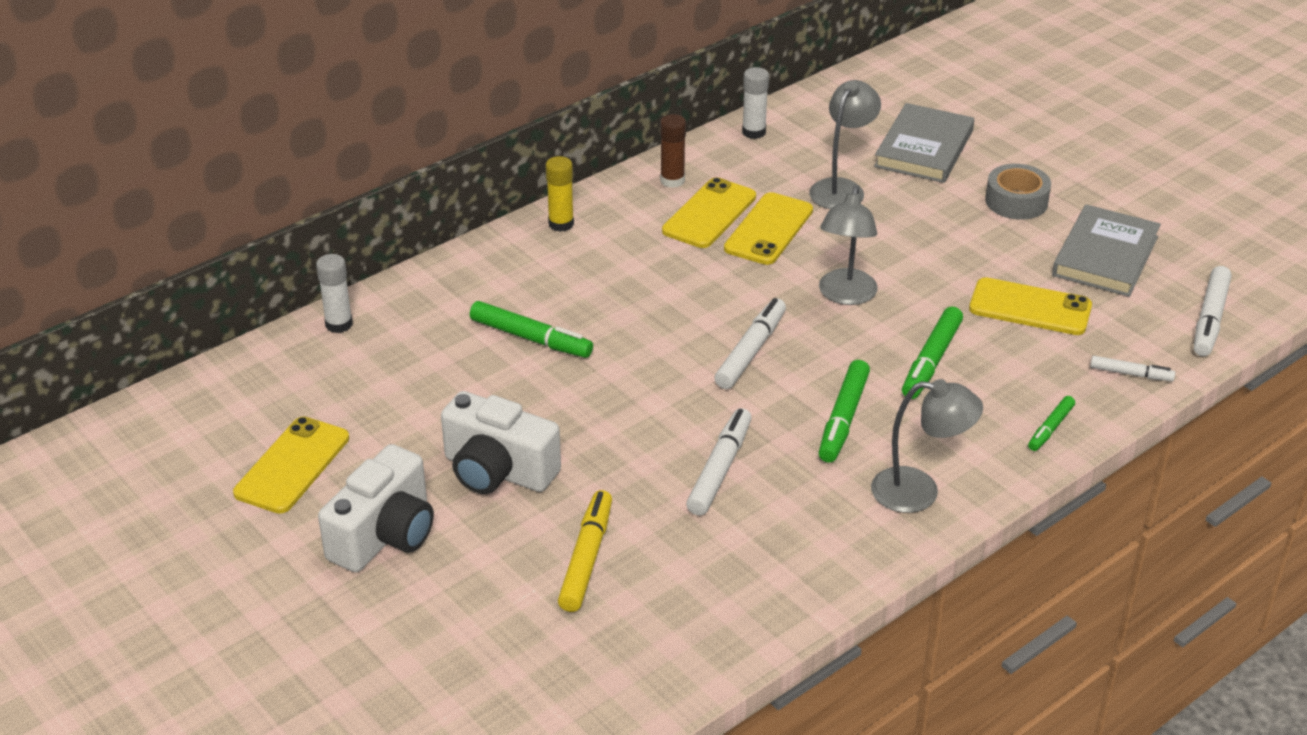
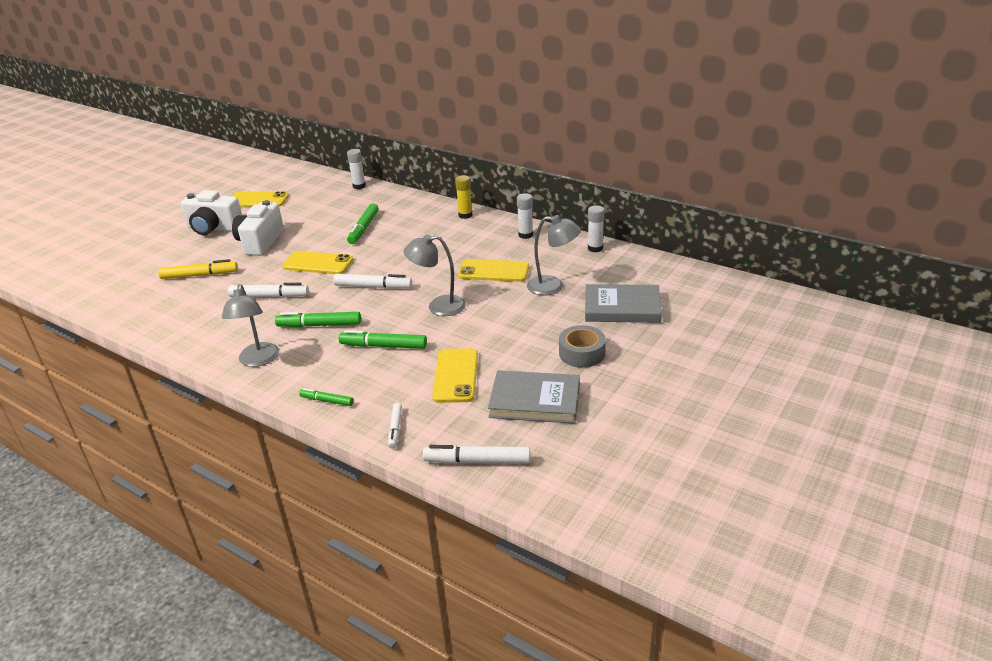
camera: 75 degrees right, 5 degrees down
(672, 180) = (525, 235): brown glue stick -> white glue stick
(709, 214) = (499, 251): yellow phone -> yellow phone (318, 263)

